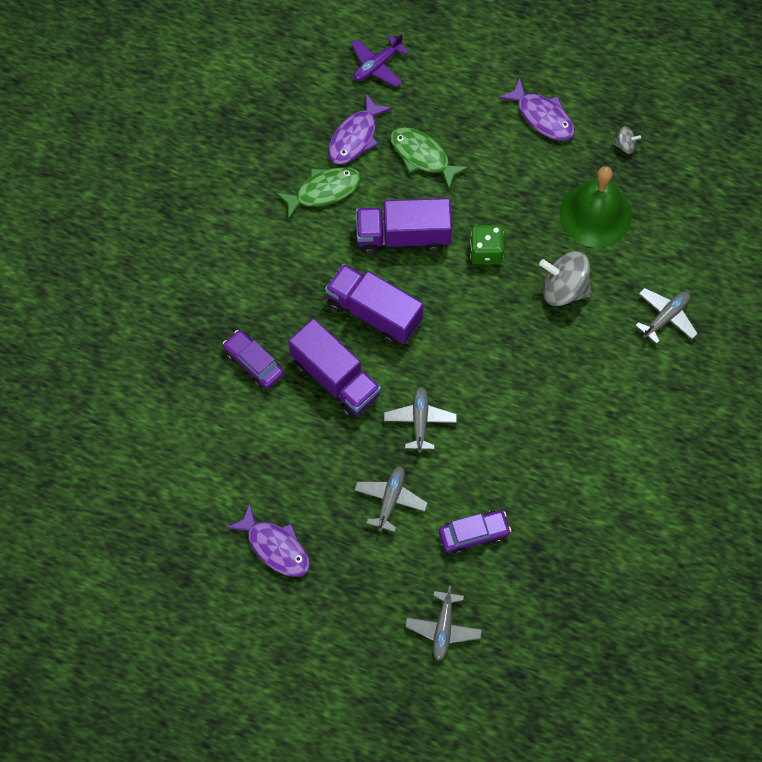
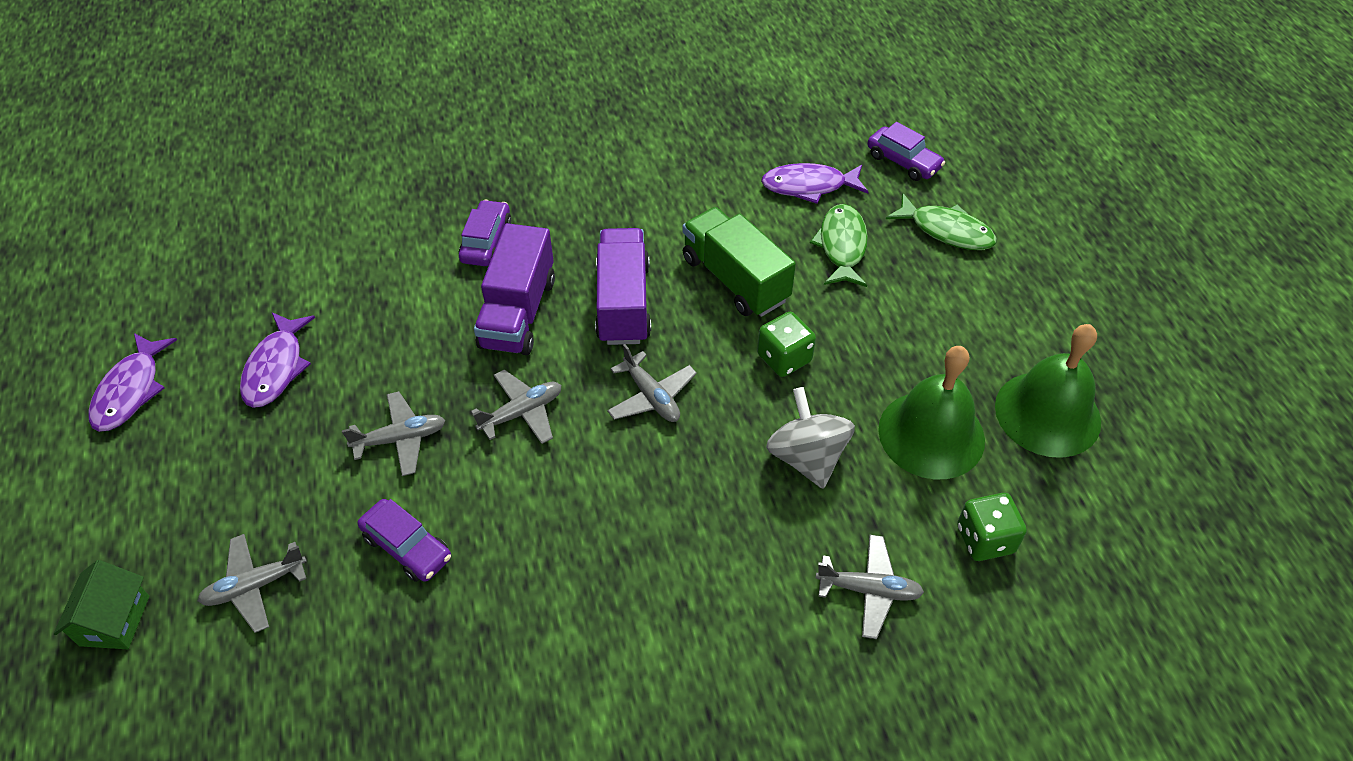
camera: 55 degrees right, 15 degrees down
(324, 191) = (726, 194): green fish -> green fish (946, 231)
(377, 65) = (903, 161): purple plane -> purple car
(403, 236) = (735, 279): purple truck -> green truck
(414, 714) = (115, 620): none -> green house
(460, 343) = (651, 396): none -> grey plane
(542, 116) = (996, 318): purple fish -> purple fish (131, 391)
(625, 145) = (1047, 413): grey spinning top -> green bell
(676, 239) = (985, 539): none -> green dice

